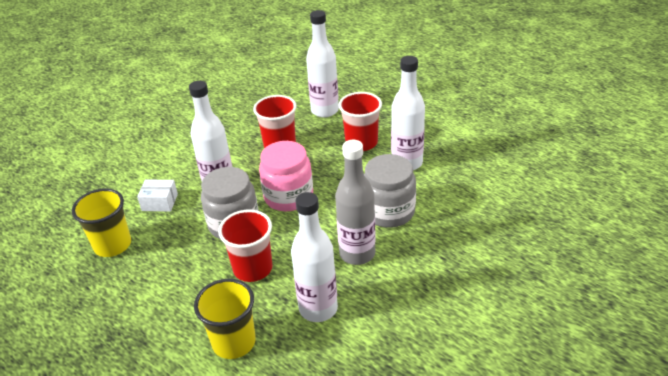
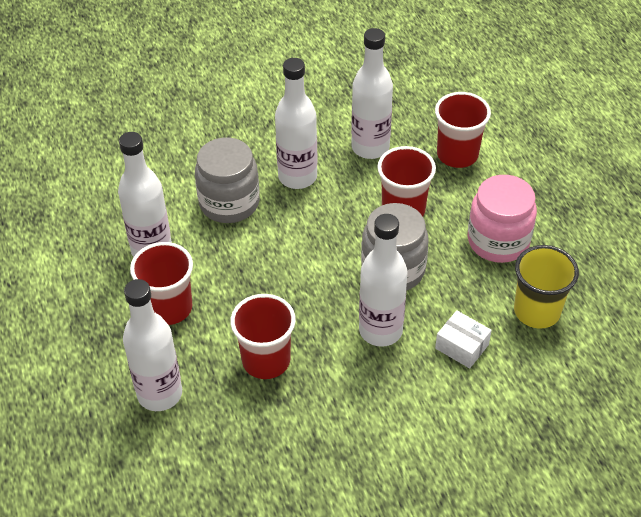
camera: 150 degrees left, 10 degrees up
(234, 342) = (457, 155): yellow cup -> red cup
(288, 196) = (312, 275): pink jar -> pink jar (498, 241)
(357, 253) = (297, 177): grey bottle -> white bottle

